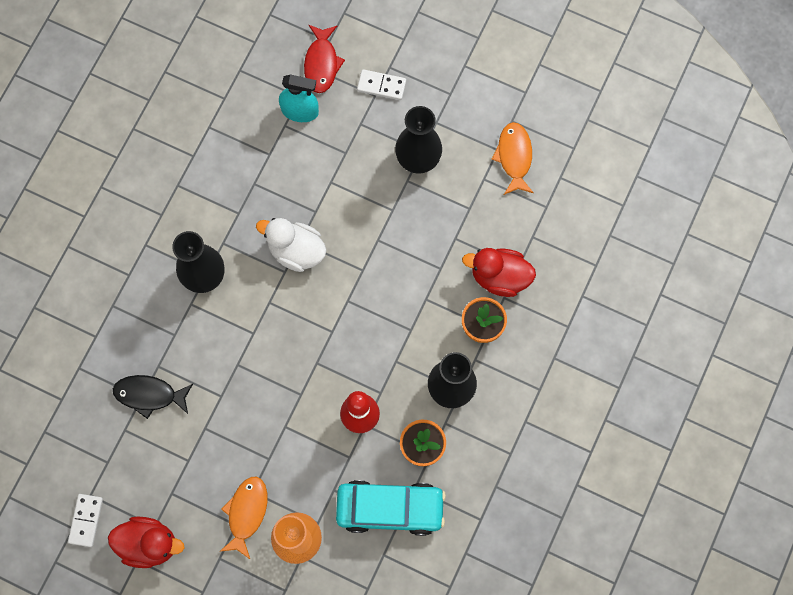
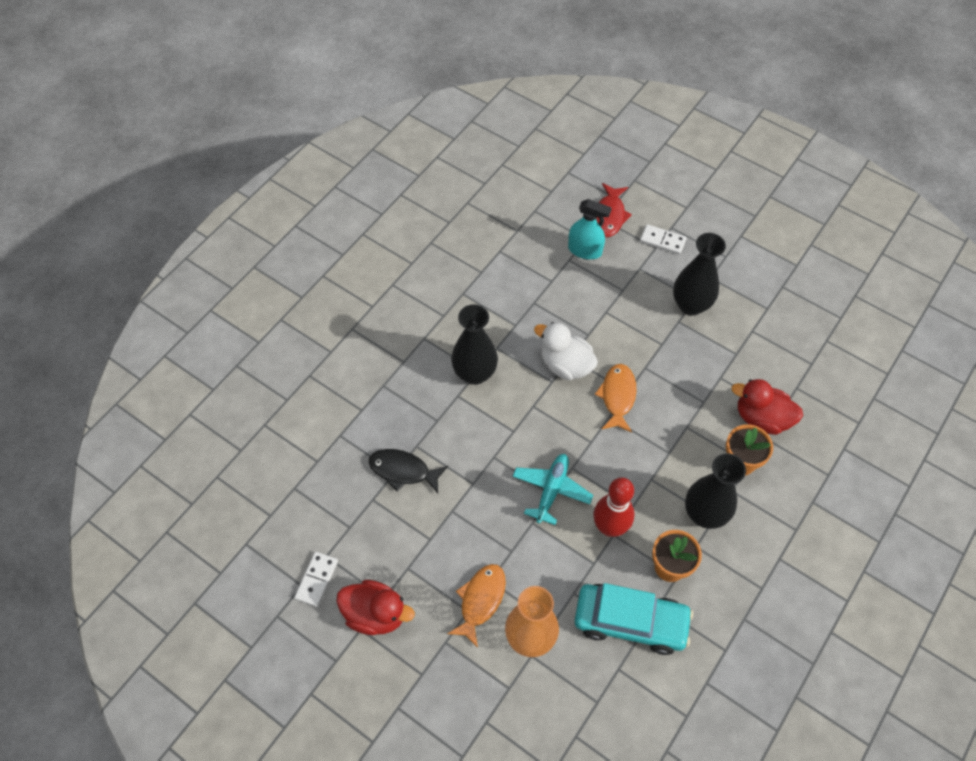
camera: 10 degrees right, 15 degrees down
(299, 390) = (551, 490): none -> turquoise plane
(514, 157) = (783, 316): orange fish -> orange fish (617, 396)

